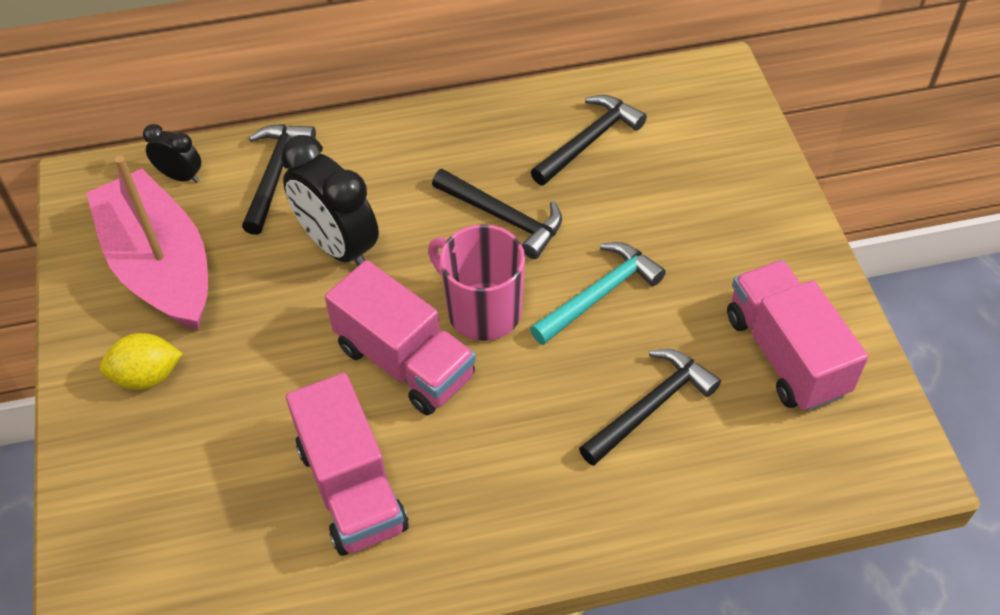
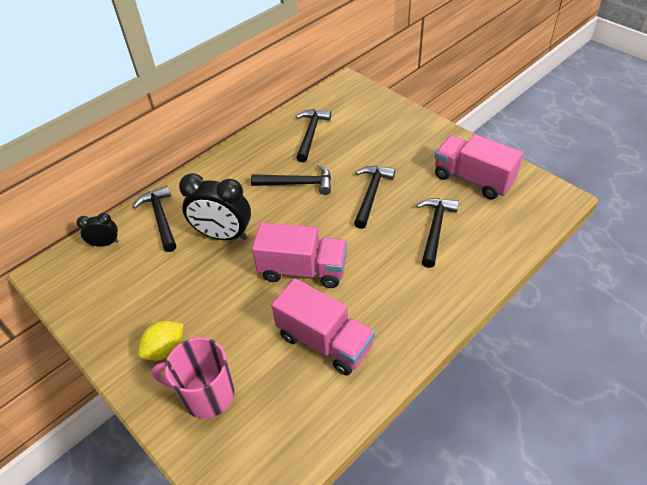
camera: 30 degrees left, 5 degrees down
(160, 266) = (129, 292): pink boat -> none
(482, 310) = (322, 228): pink mug -> pink mug (206, 394)
(600, 294) = (371, 194): turquoise hammer -> black hammer

